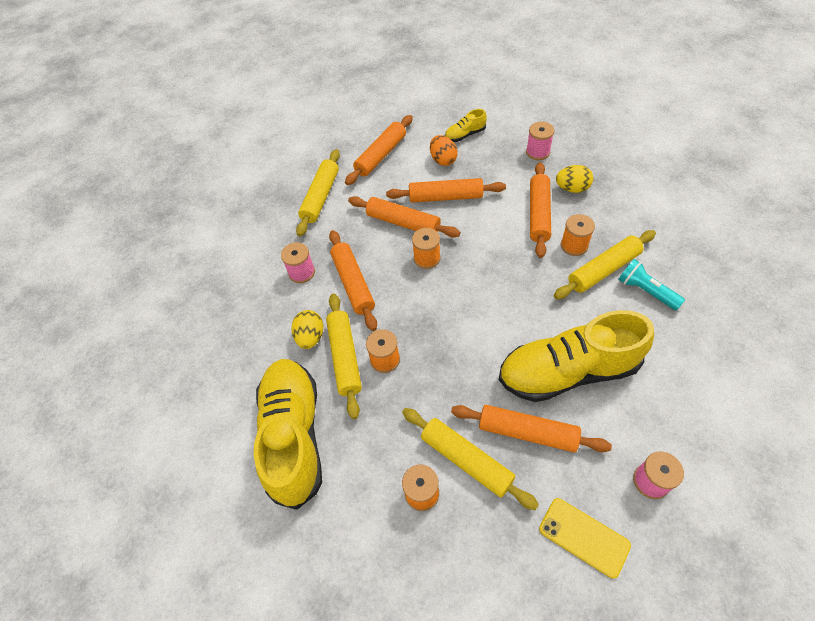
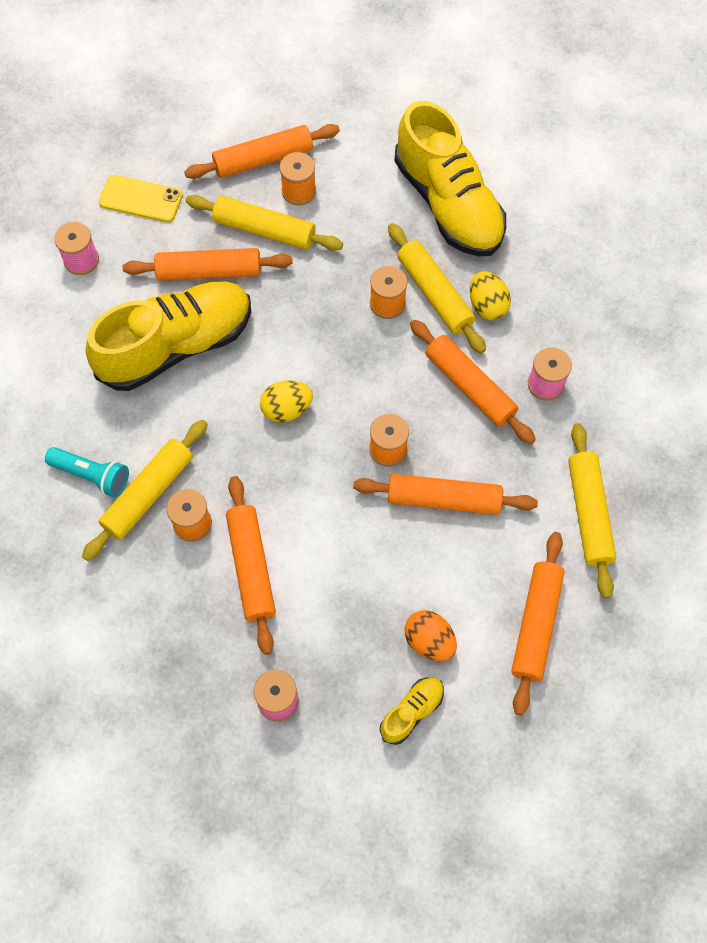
camera: 155 degrees right, 10 degrees up
(445, 197) = (399, 564): orange rolling pin -> orange rolling pin (263, 159)
(572, 188) = (209, 632): yellow egg -> yellow egg (287, 409)

